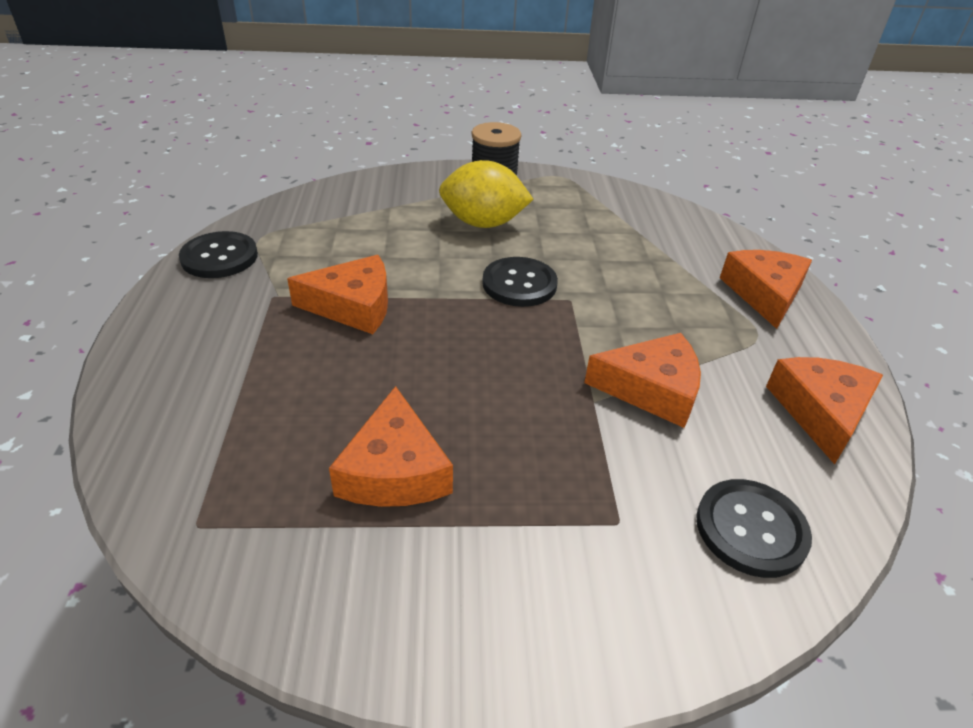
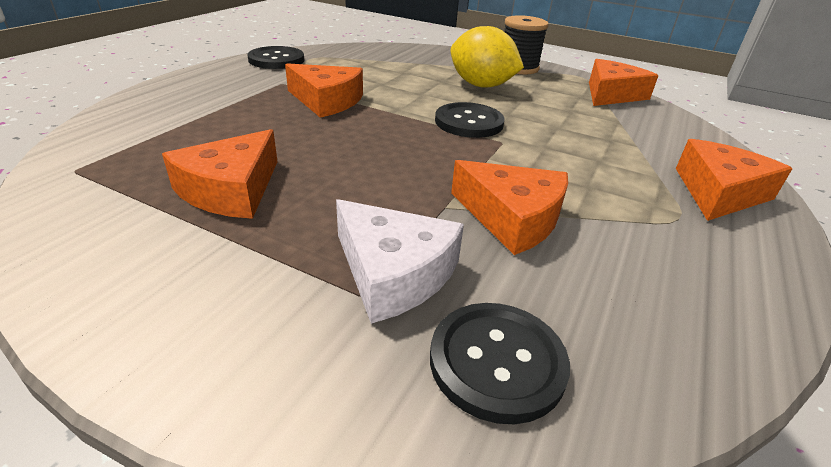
camera: 30 degrees right, 5 degrees down
(619, 489) = (394, 272): none -> white cheese
(820, 412) = (697, 301): orange cheese -> orange cheese (611, 94)

